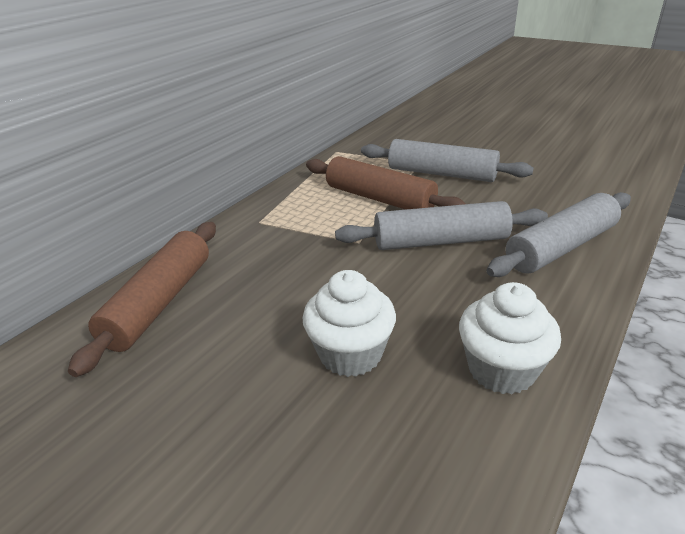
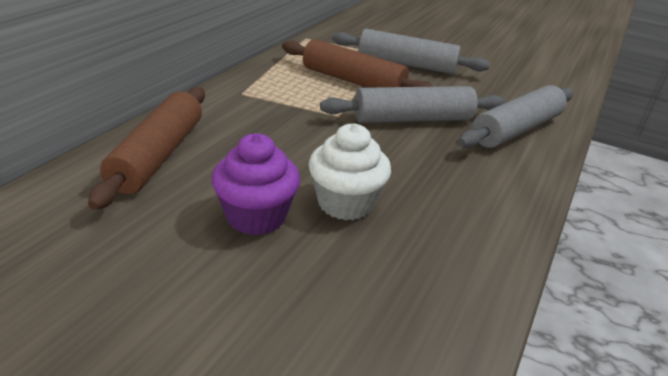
camera: 10 degrees left, 0 degrees up
(249, 375) = (256, 217): none -> purple cupcake
(501, 370) = (476, 219): white cupcake -> none

